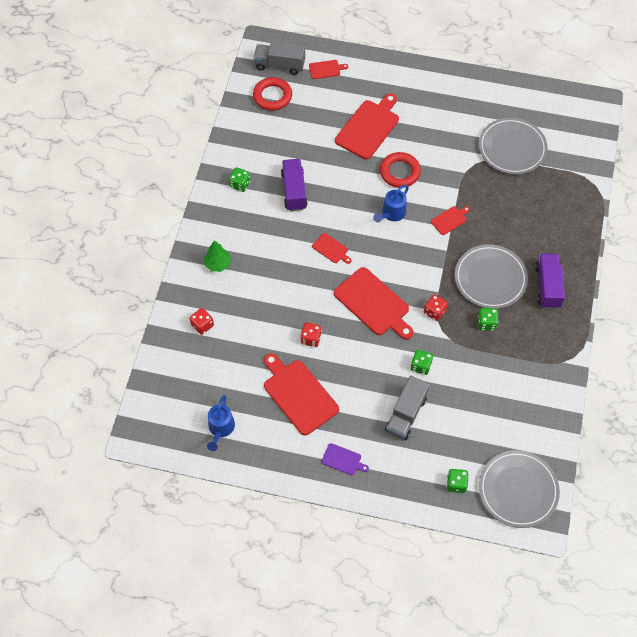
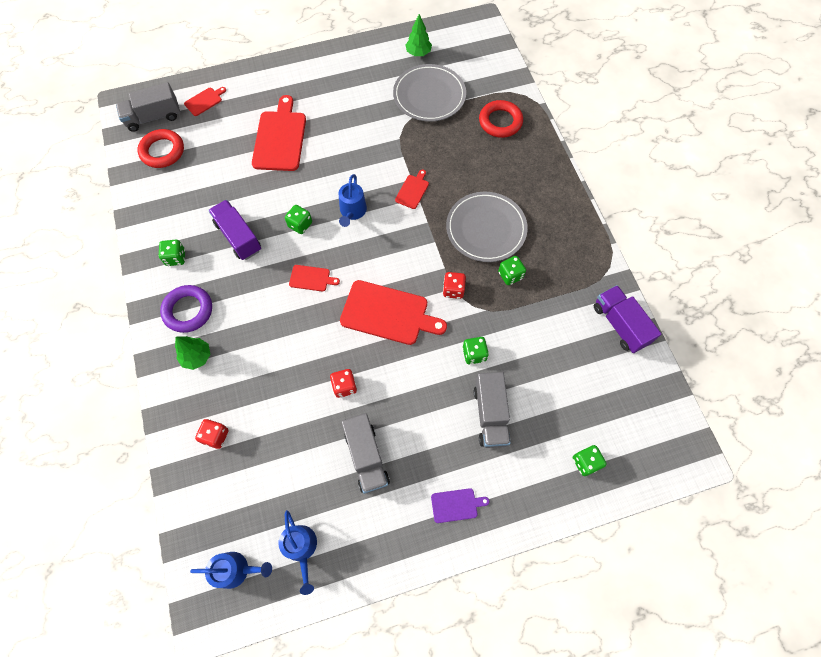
camera: 30 degrees left, 5 degrees up
(171, 418) = (237, 569): none -> blue watering can
(229, 228) = (188, 310): none -> purple ring
(298, 394) = (366, 457): red cutting board -> grey truck
(345, 204) = (300, 225): none -> green dice
(399, 172) = (336, 167): red ring -> red ring (500, 122)
(518, 490) = (647, 433): grey plate -> none
(525, 107) = (418, 53): none -> green tree
(547, 286) = (543, 209): purple truck -> purple truck (620, 324)

